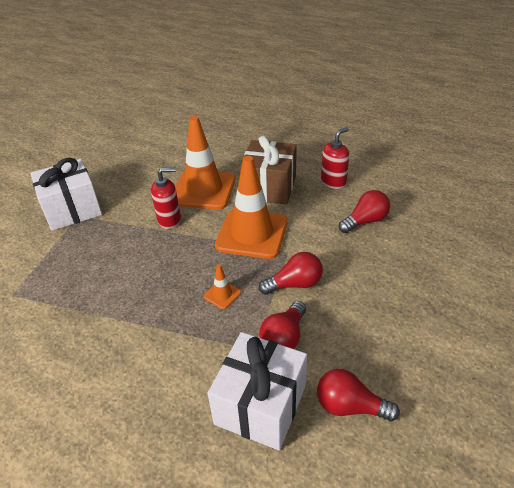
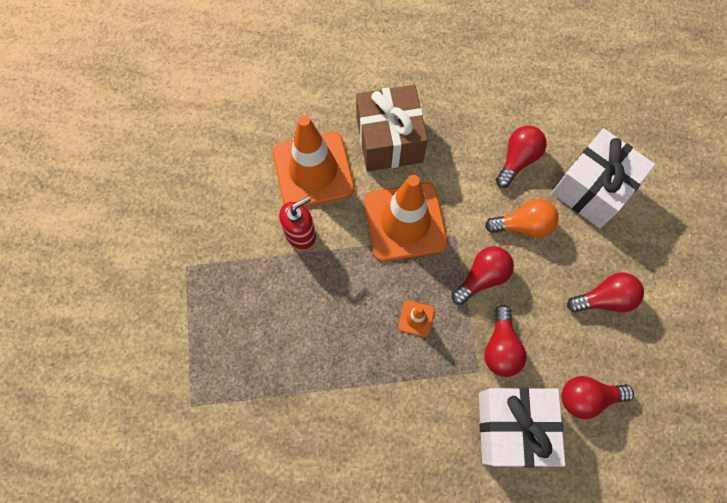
camera: 25 degrees left, 30 degrees up
(72, 209) = (170, 259): white gift -> white gift (592, 189)
(333, 182) = (459, 106): red soap dispenser -> none
(349, 261) = (523, 225): none -> orange light bulb
(402, 332) = (604, 299): none -> red light bulb

